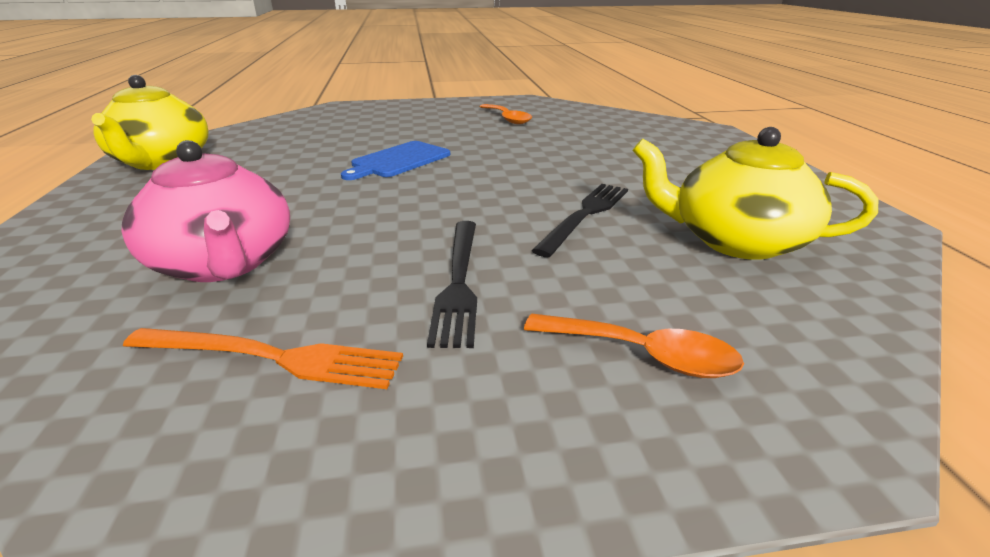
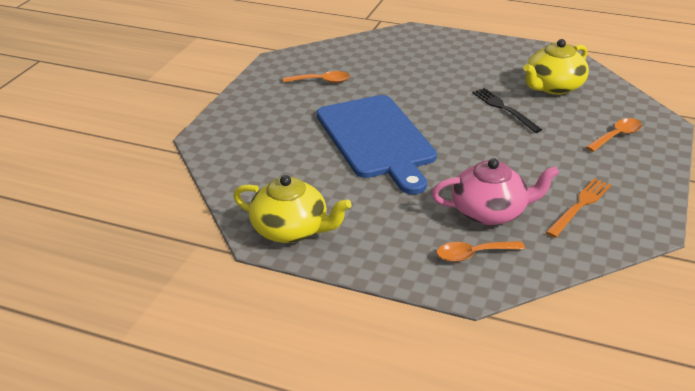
camera: 60 degrees left, 5 degrees up
(79, 273) = (473, 254): none -> orange spoon
(398, 161) = (377, 139): blue cutting board -> blue cutting board, size x2.12
(458, 281) = (547, 156): black fork -> none

